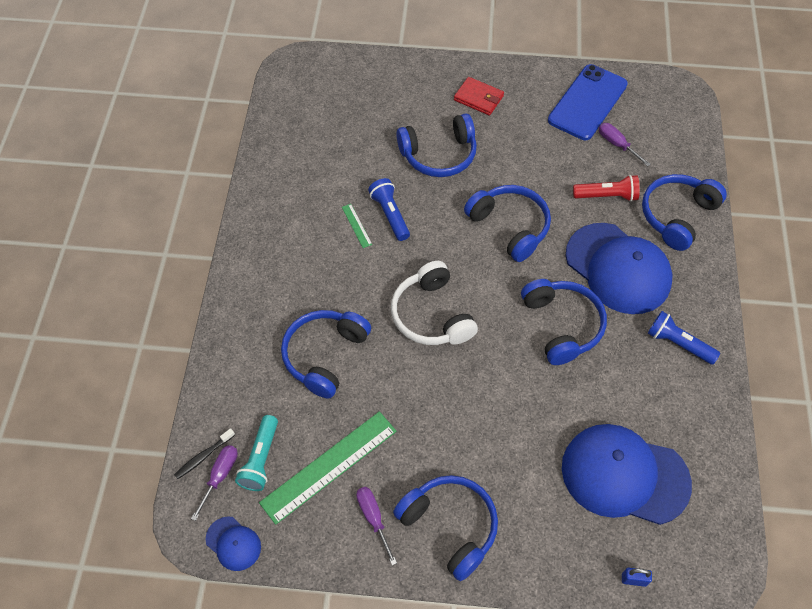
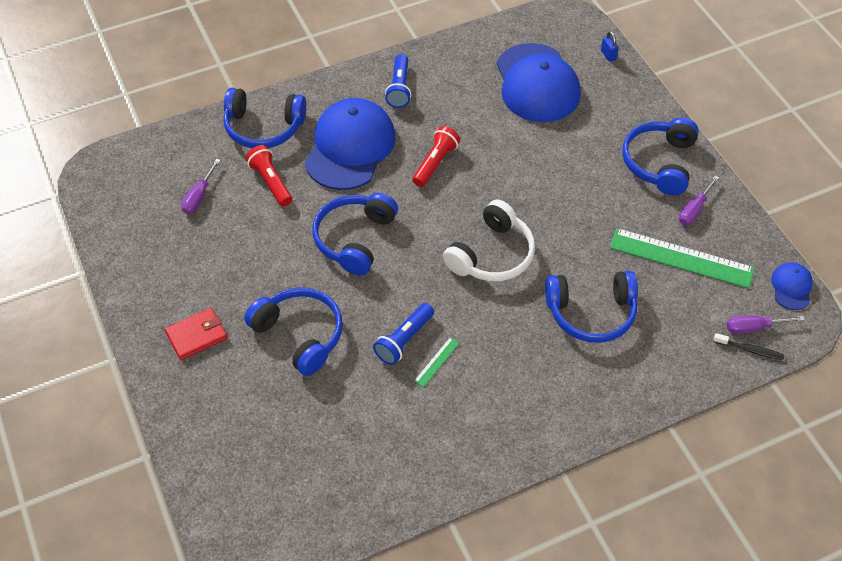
camera: 120 degrees left, 5 degrees down
(260, 459) = (716, 307): turquoise flashlight -> none
(478, 98) = (196, 335): red wallet -> red wallet turned 60 degrees clockwise
(562, 325) = (435, 163): blue headphones -> red flashlight
(587, 102) = (152, 239): blue phone -> none

